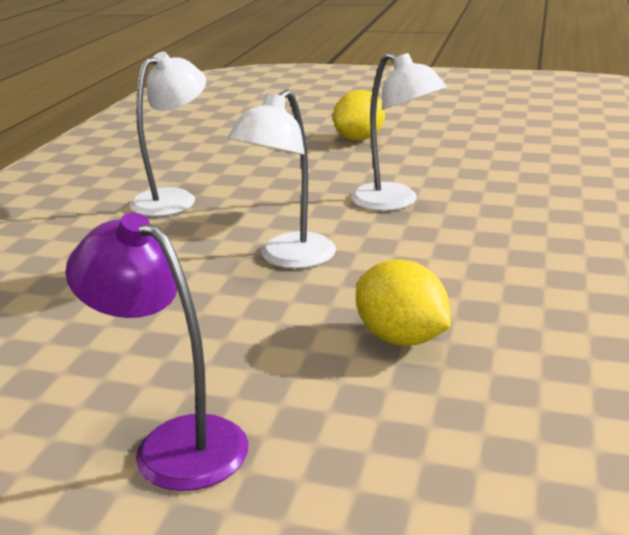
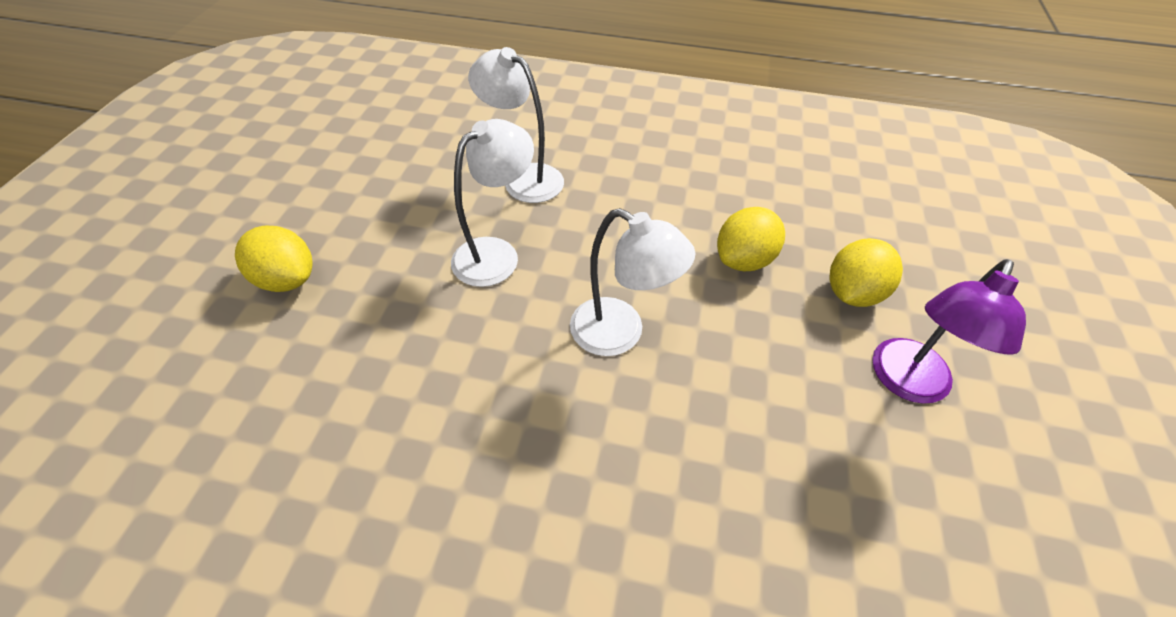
camera: 95 degrees left, 25 degrees up
(174, 199) = (446, 471): white lamp -> white lamp (524, 178)
(340, 425) = (852, 292): none -> yellow lemon

